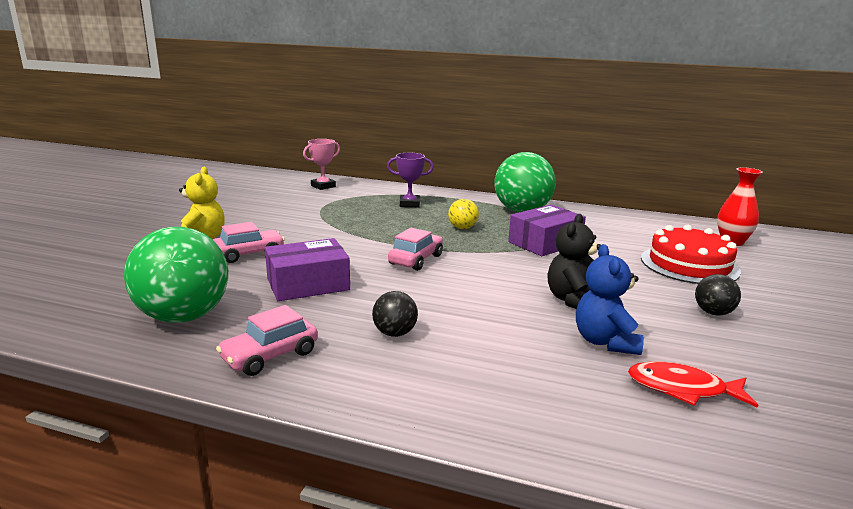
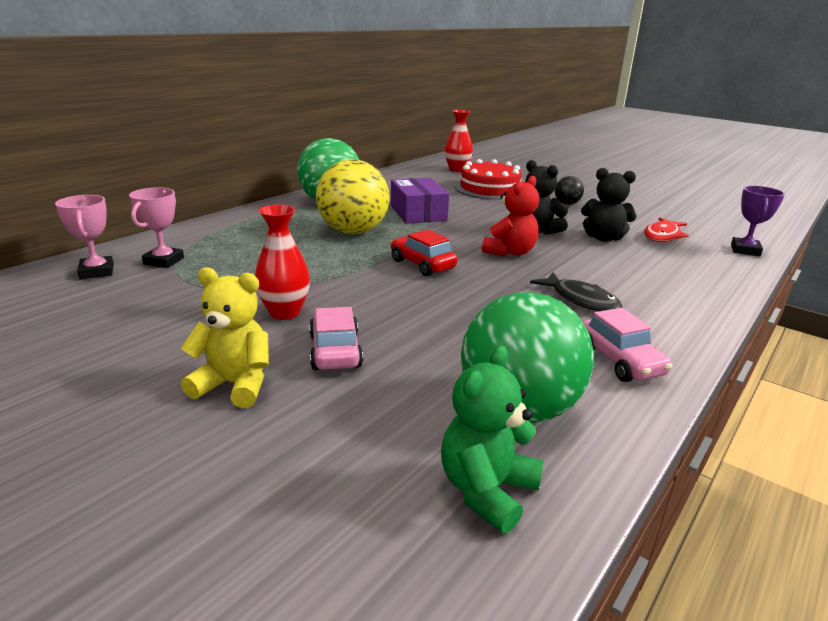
camera: 70 degrees left, 5 degrees up
(93, 314) = (487, 490): none -> green teddy bear
(296, 233) = (285, 312): none -> red vase
(308, 284) = (456, 324): purple box -> none
(350, 194) = (164, 261): none -> pink trophy
(394, 333) = (581, 300): black ball -> black fish
(409, 204) = (248, 238): purple trophy -> purple trophy (745, 250)
(416, 260) = (422, 264): pink car -> red car
(462, 228) = (353, 231): yellow ball -> yellow ball, size x2.15
(488, 291) = (510, 252): none -> red teddy bear
(605, 342) = (603, 238): blue teddy bear -> black teddy bear

